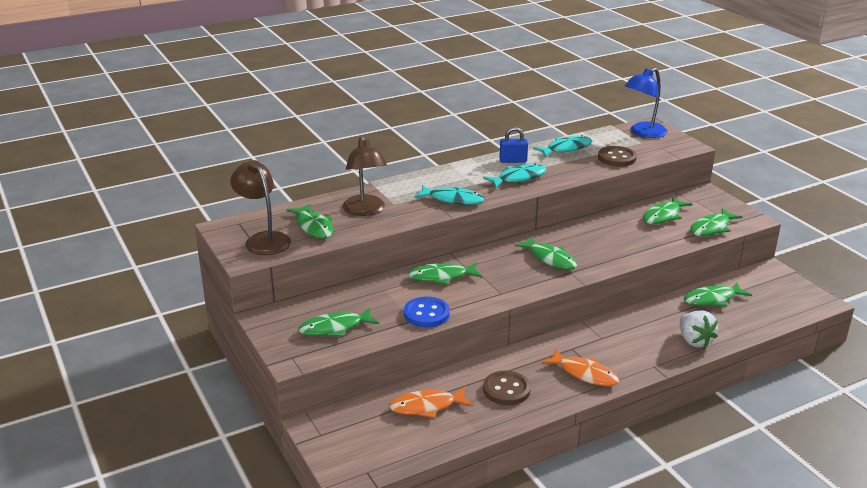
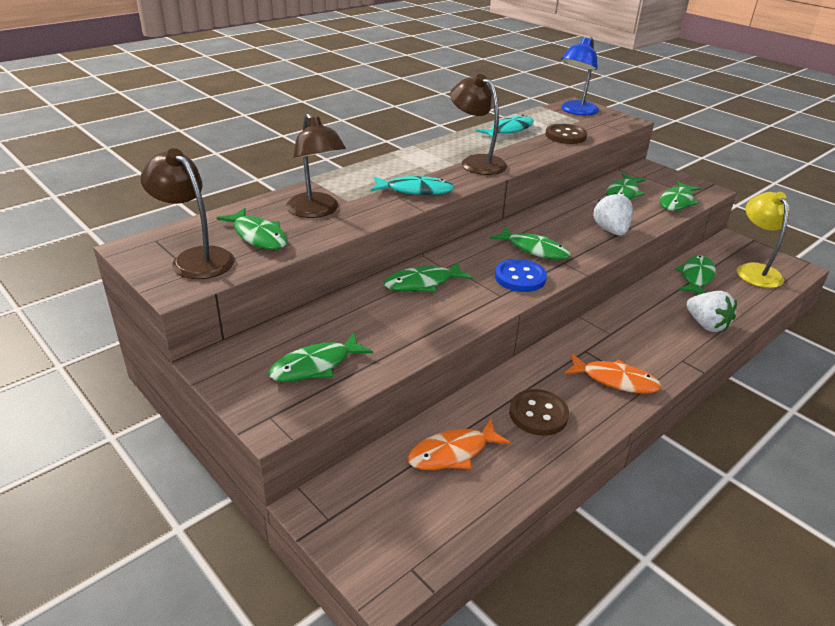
camera: 15 degrees left, 5 degrees up
(426, 314) = (425, 332): blue button -> blue button (520, 277)
(513, 161) = (460, 145): blue padlock -> none
(518, 178) = (476, 162): turquoise fish -> brown lamp
(630, 249) = (611, 231): none -> white strawberry
(712, 299) = (696, 277): green fish -> green fish turned 150 degrees clockwise
(775, 300) = (755, 270): none -> yellow lamp

